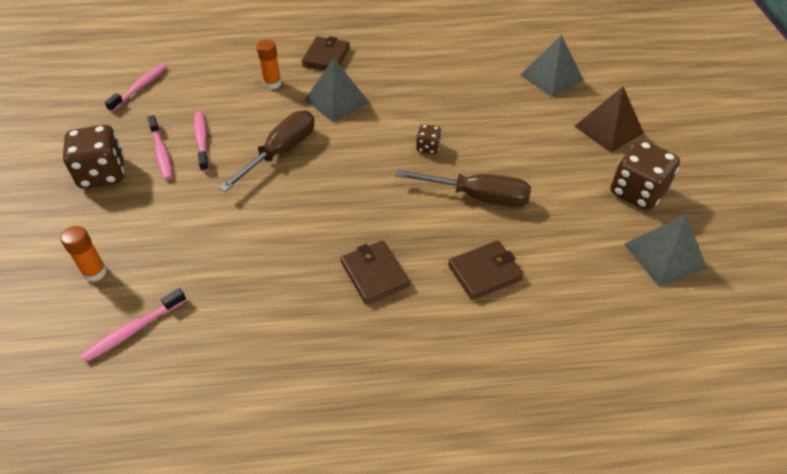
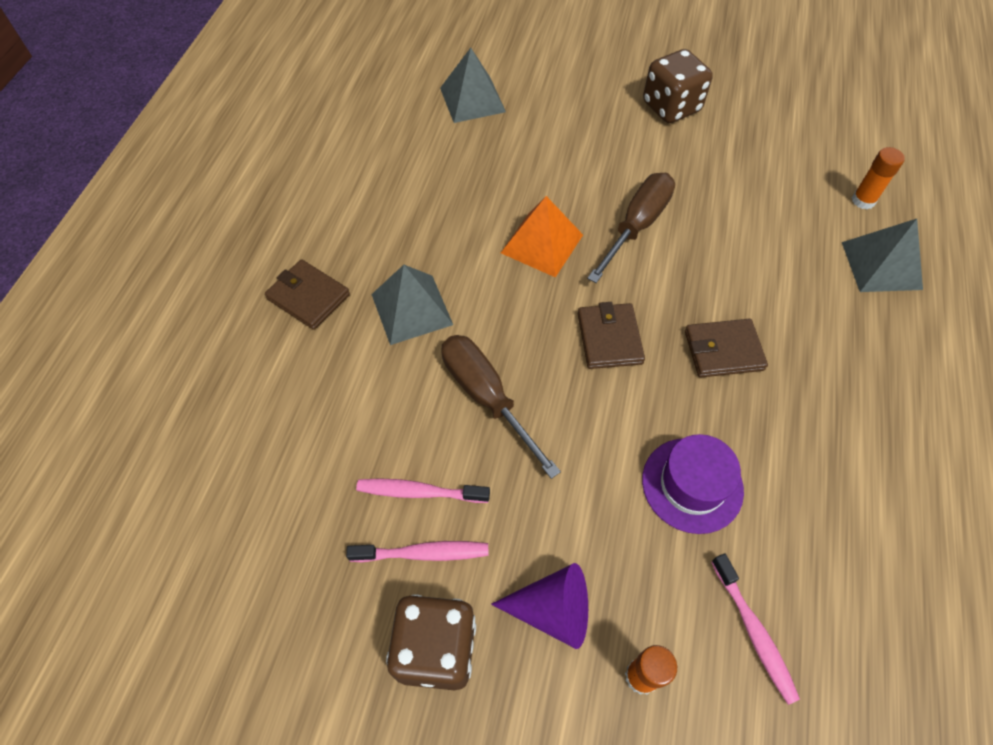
camera: 70 degrees left, 10 degrees up
(134, 219) = (552, 610): none -> purple cone
(140, 87) = (240, 566): pink toothbrush -> none
(243, 275) = (692, 485): none -> purple hat
(272, 83) = (334, 375): orange glue stick -> orange glue stick (863, 200)
(428, 147) = (542, 243): brown dice -> orange pyramid
(484, 272) = (743, 256): brown wallet -> brown wallet (609, 338)
(608, 129) = (576, 90): brown pyramid -> none
(664, 256) = (755, 123): grey pyramid -> grey pyramid (881, 265)

